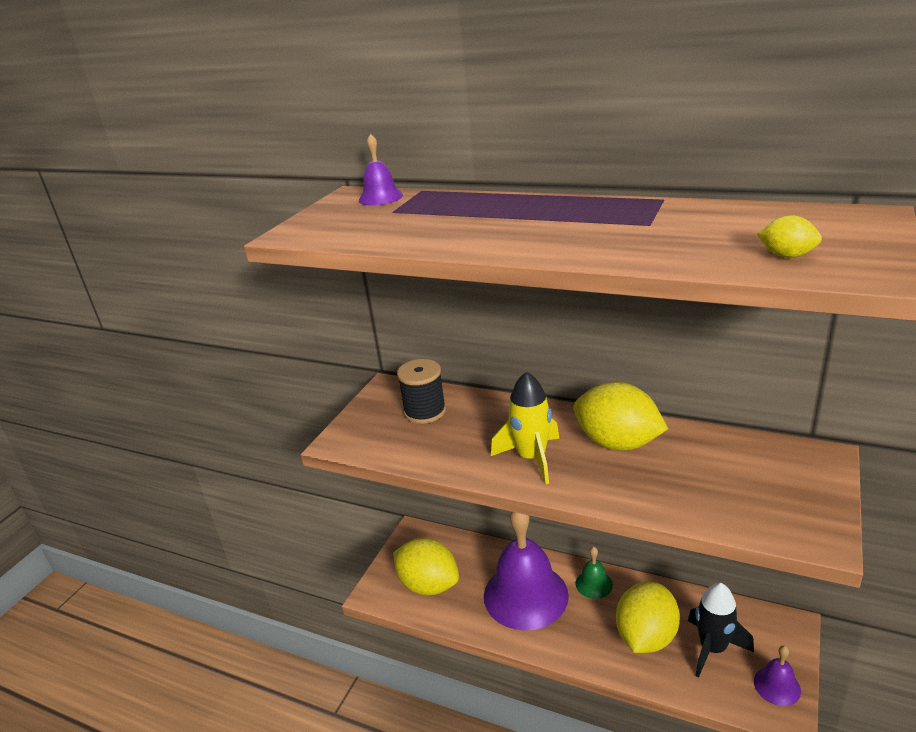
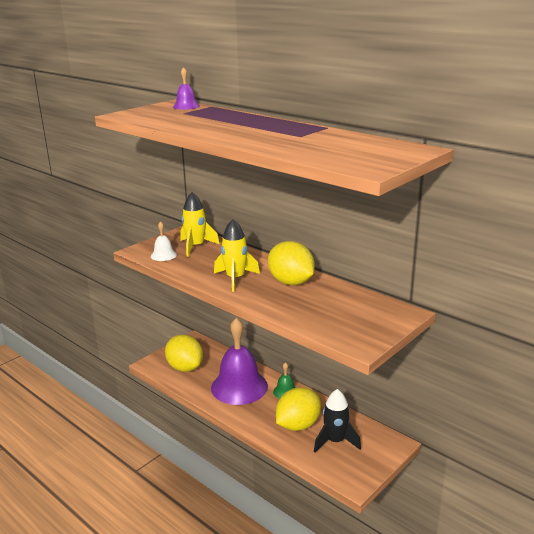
camera: 15 degrees right, 5 degrees down
(387, 440) = (163, 255): none -> white bell
(425, 411) = (196, 247): black spool -> yellow rocket
(777, 686) = (361, 469): purple bell -> none
(786, 256) = (342, 157): yellow lemon -> none

